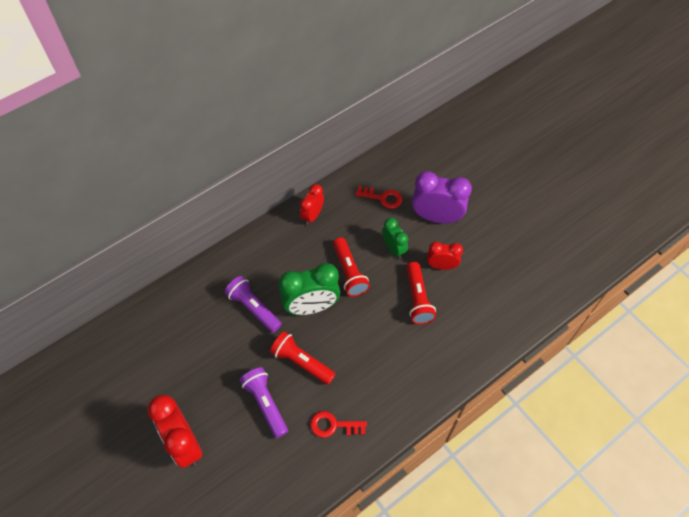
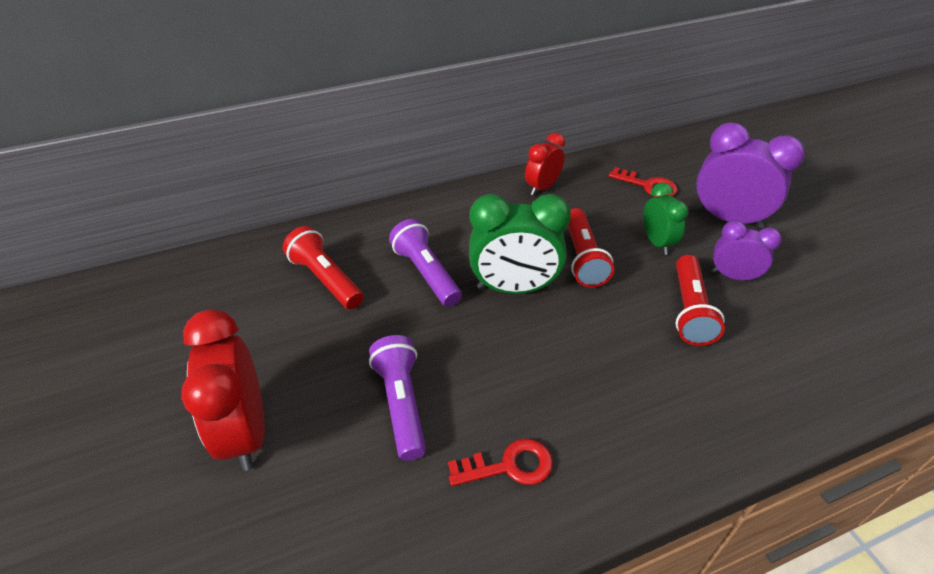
camera: 15 degrees right, 15 degrees down
(302, 362) = (479, 357): red flashlight -> red flashlight (326, 279)
(333, 425) = (509, 466): red key -> red key turned 150 degrees clockwise
(441, 266) = (733, 276): red clock -> purple clock

